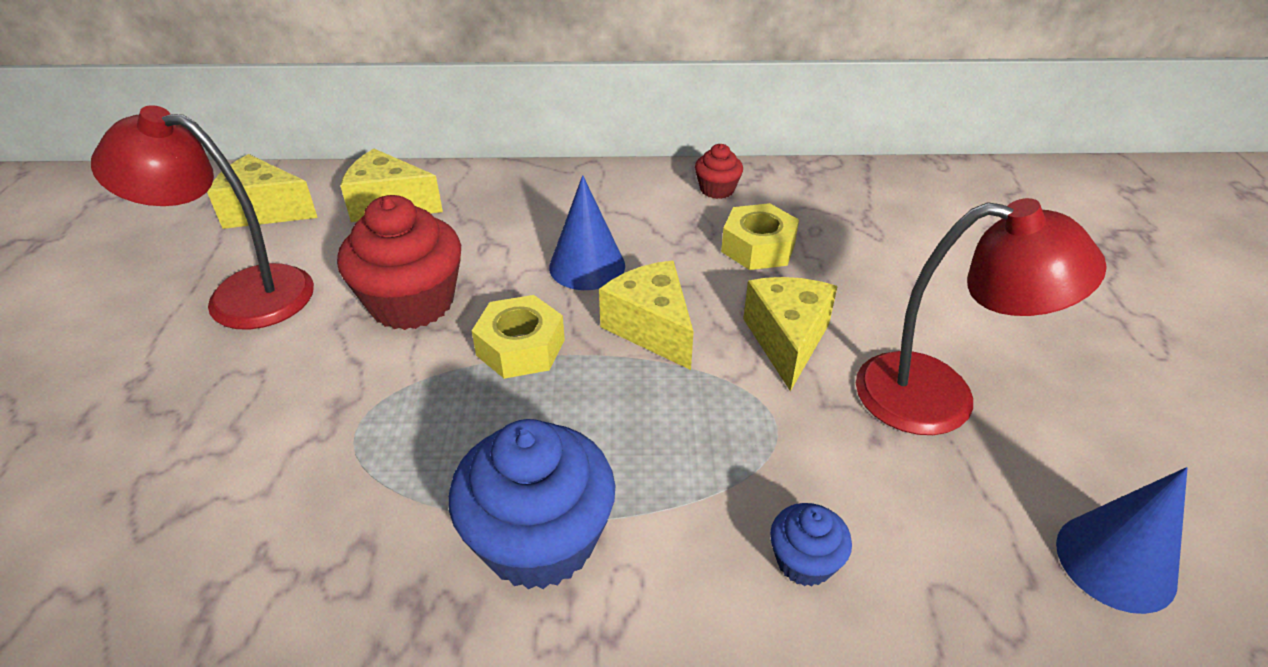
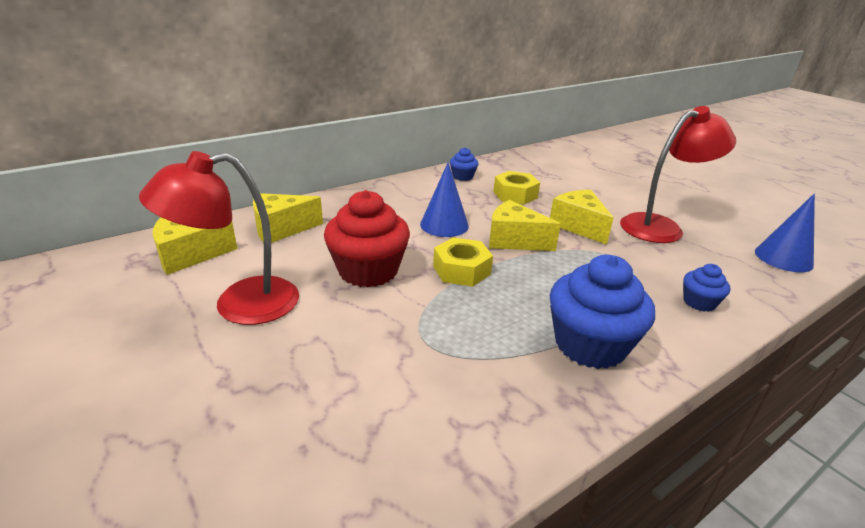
camera: 35 degrees left, 10 degrees down
(717, 189) = (462, 177): red cupcake -> blue cupcake

